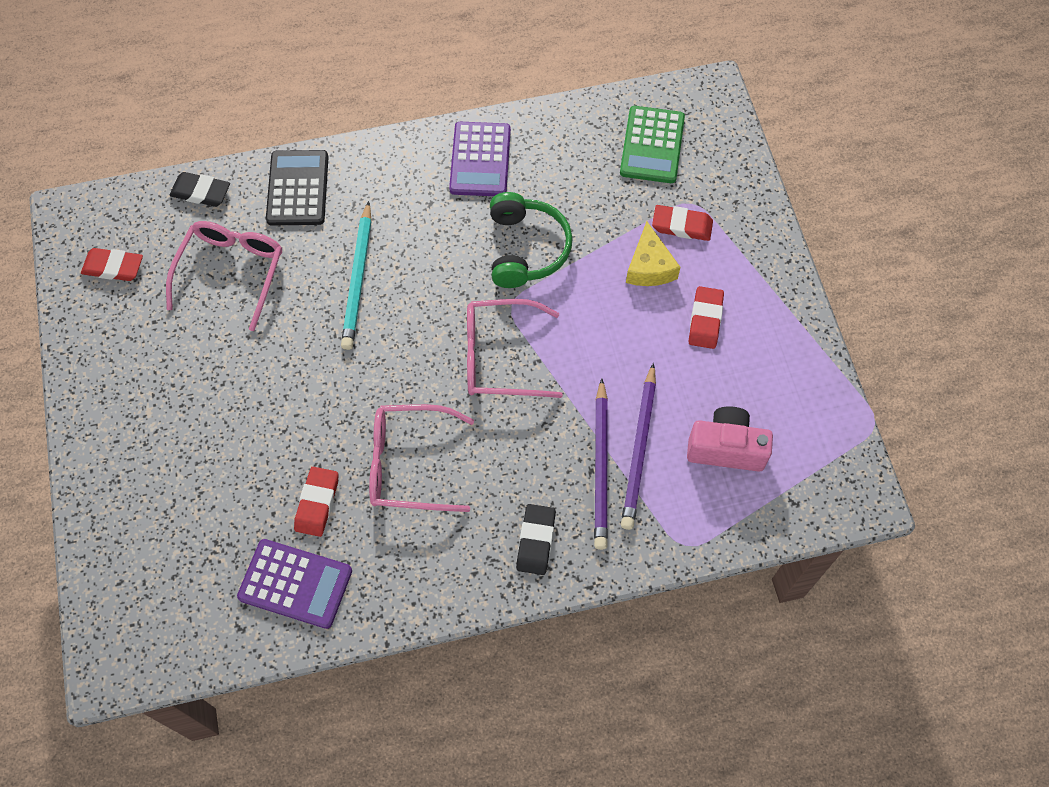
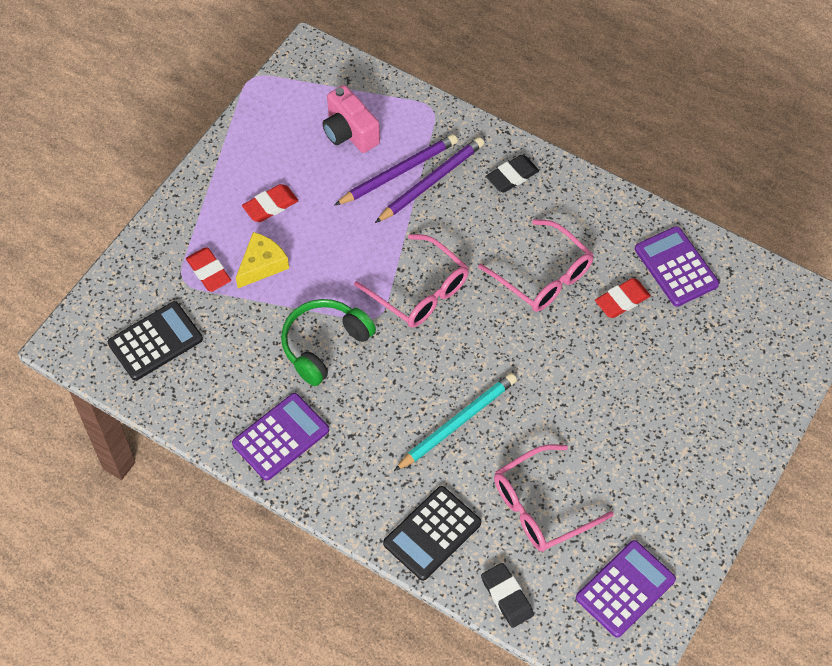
camera: 135 degrees left, 5 degrees down
(113, 267) = (625, 589): red eraser -> purple calculator
(652, 145) = (155, 341): green calculator -> black calculator

